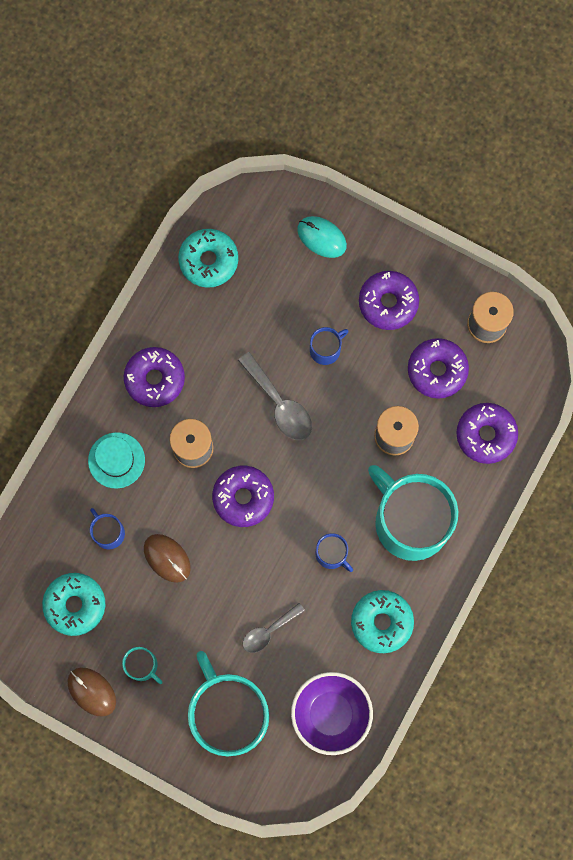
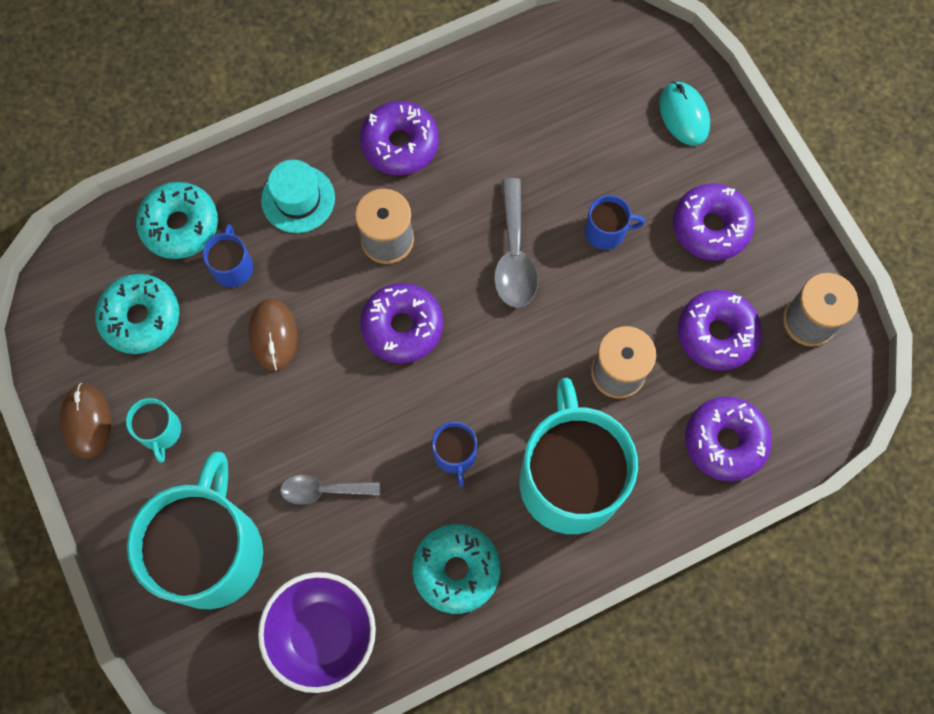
camera: 35 degrees right, 5 degrees down
(208, 261) = (544, 63): turquoise donut -> turquoise donut (180, 225)

